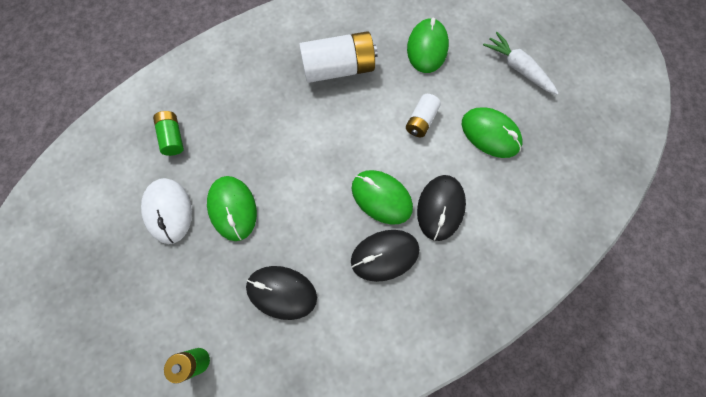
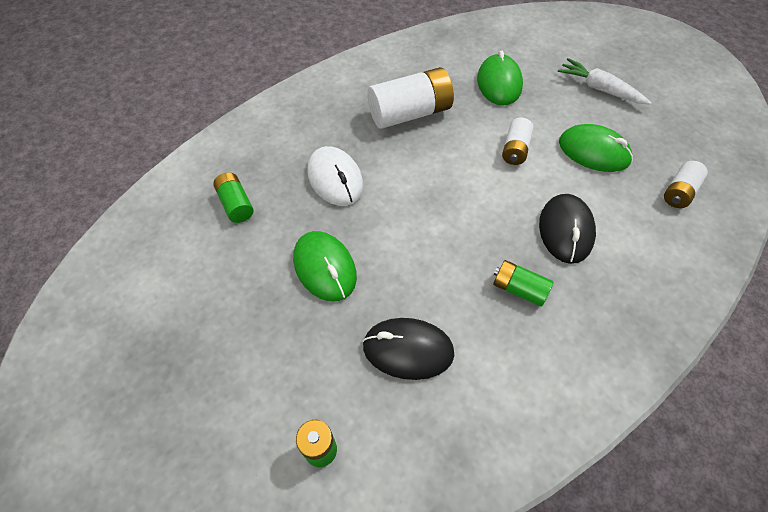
camera: 10 degrees left, 15 degrees down
(168, 211) = (246, 282): white mouse -> white mouse (335, 179)
(381, 197) = (496, 230): green mouse -> none
(384, 255) = (519, 289): black mouse -> green battery
(552, 187) = (679, 192): none -> white battery

